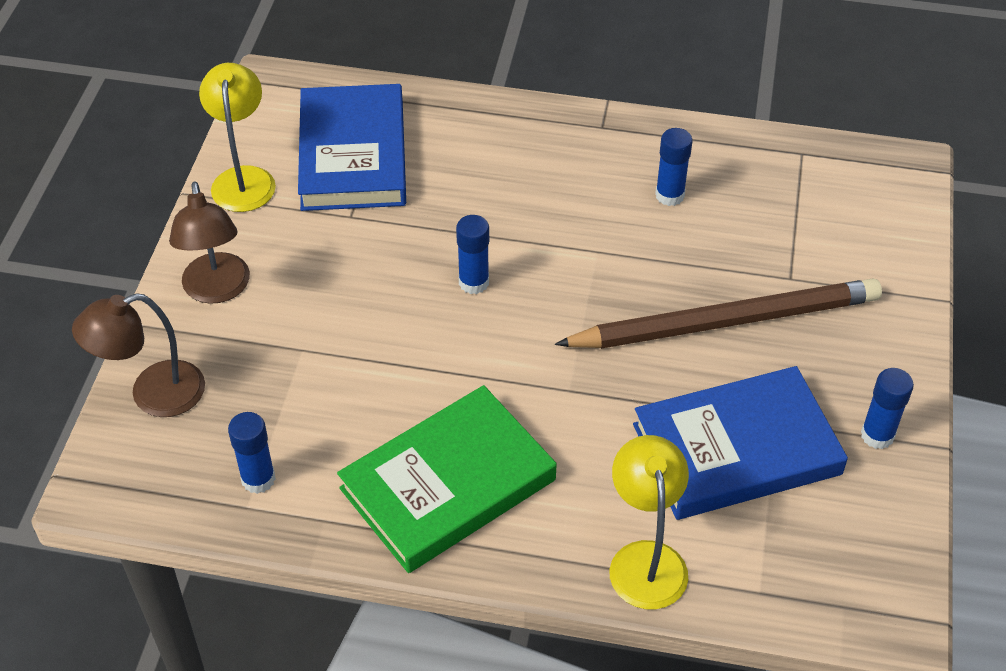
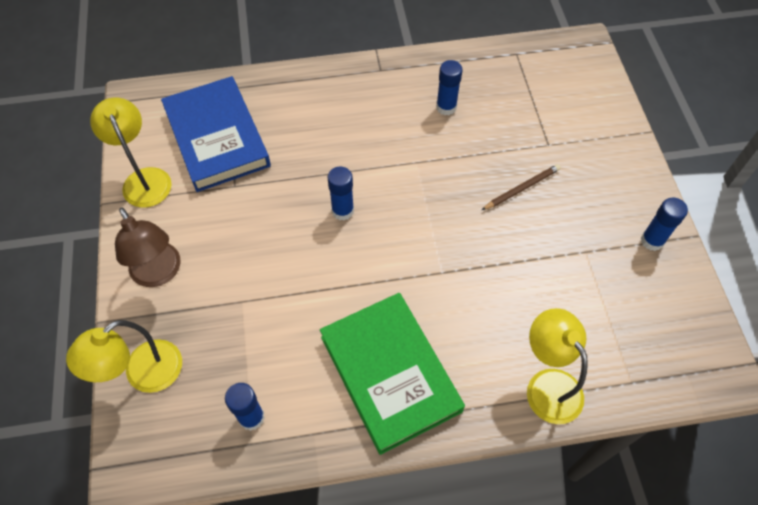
camera: 20 degrees left, 10 degrees up
(153, 394) = (143, 374): brown lamp -> yellow lamp
(448, 484) = (390, 373): green book -> green book turned 60 degrees counterclockwise
(726, 321) = (522, 188): brown pencil -> brown pencil, size x0.41
(736, 449) = (569, 280): blue book -> none

